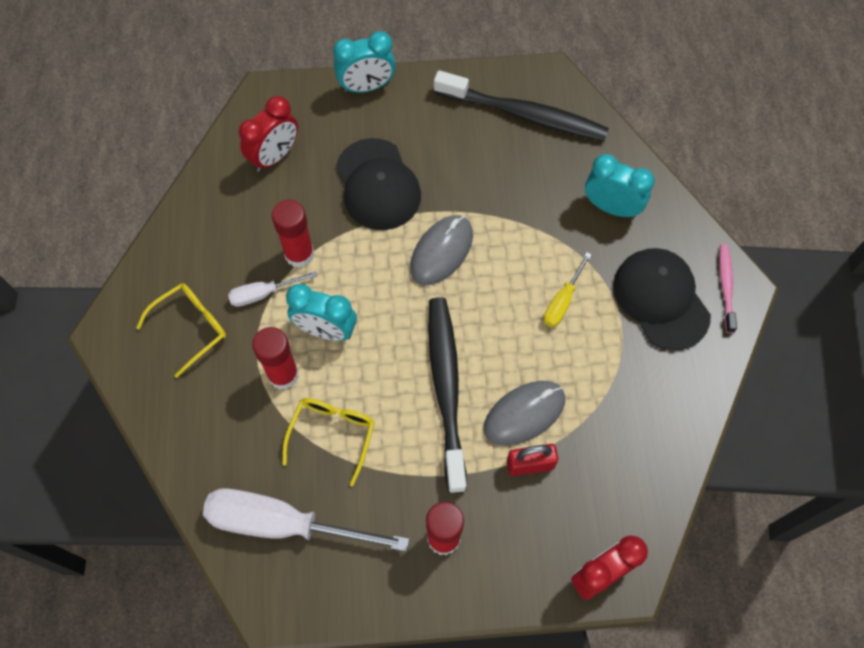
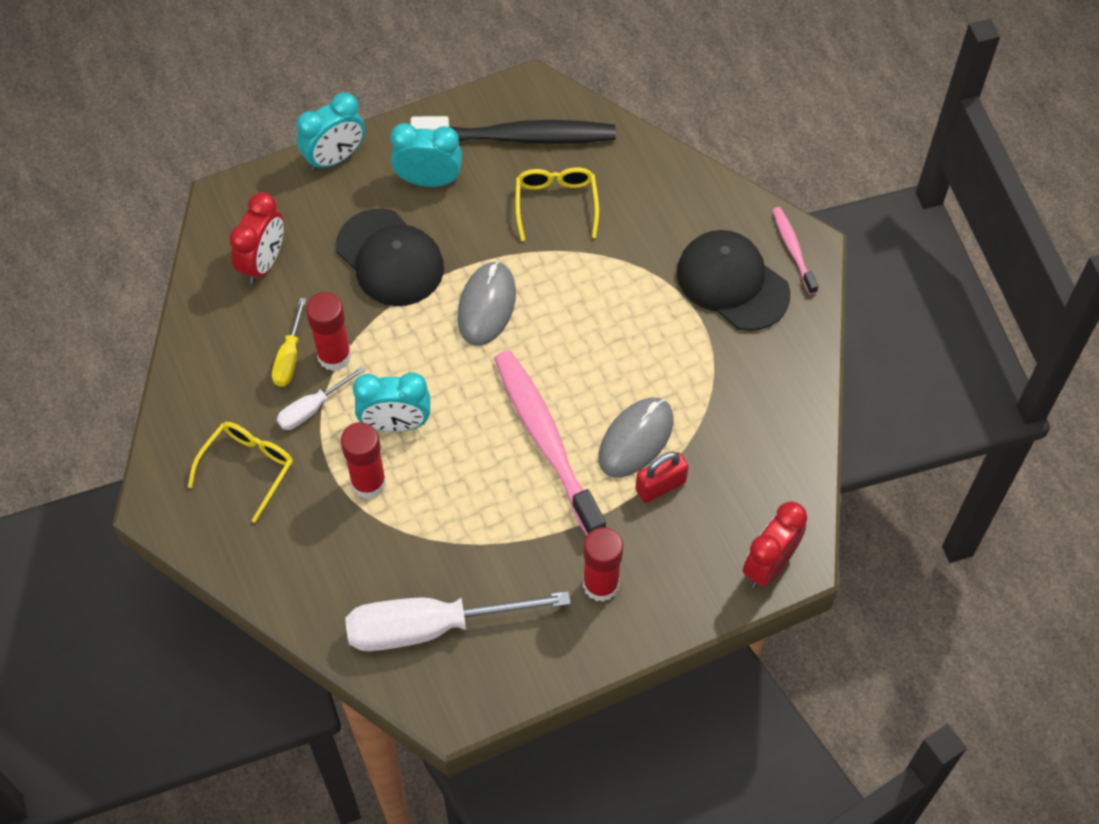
camera: 20 degrees left, 5 degrees down
(332, 434) = (445, 524): yellow glasses -> yellow glasses (556, 203)
(446, 389) = (546, 441): black toothbrush -> pink toothbrush
(562, 301) = (632, 316): yellow screwdriver -> yellow screwdriver (289, 357)
(611, 207) = (647, 206): turquoise clock -> turquoise clock (428, 180)

